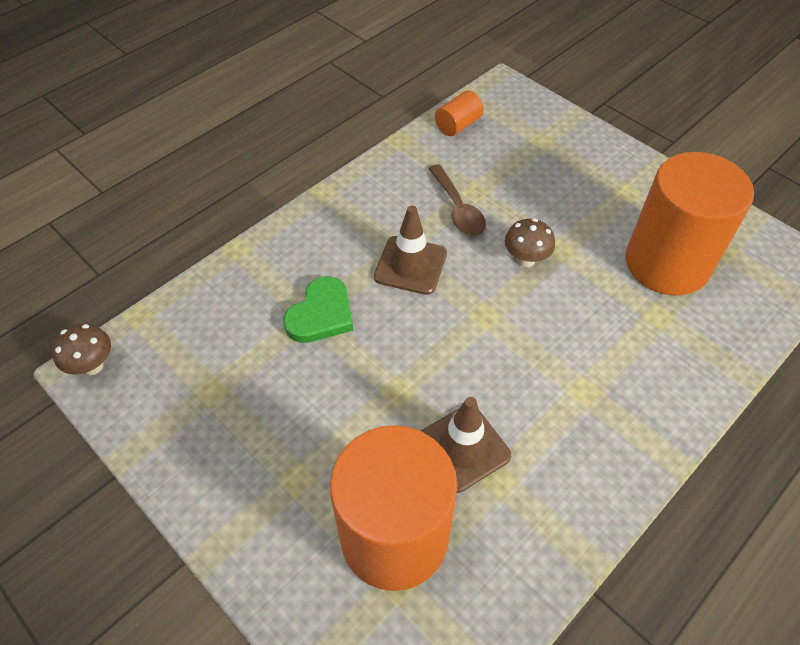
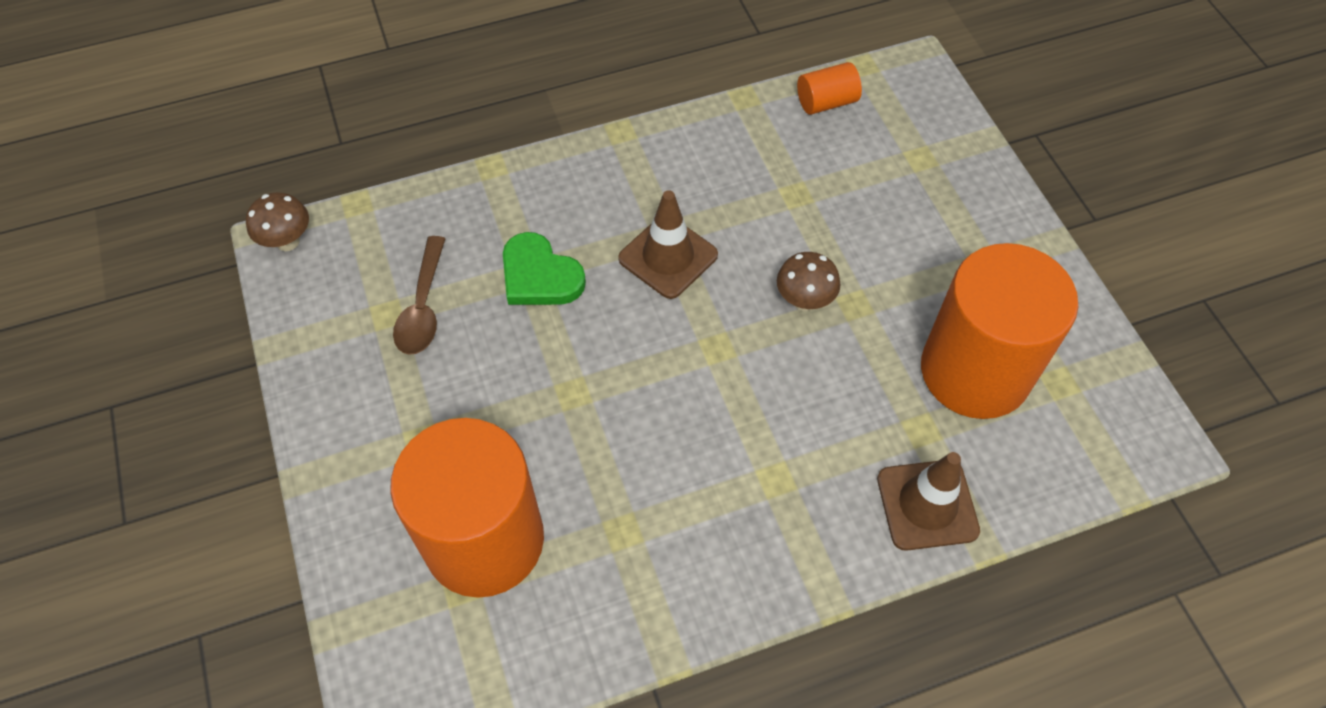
camera: 25 degrees right, 5 degrees up
(321, 314) = (539, 276): green heart -> green heart turned 75 degrees clockwise
(458, 208) = (762, 208): brown spoon -> brown spoon (423, 307)
(463, 448) = (605, 482): brown traffic cone -> brown traffic cone (927, 505)

